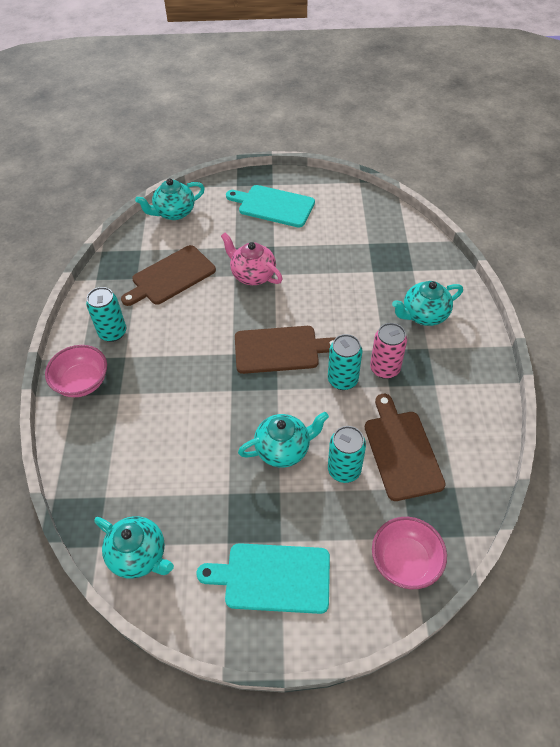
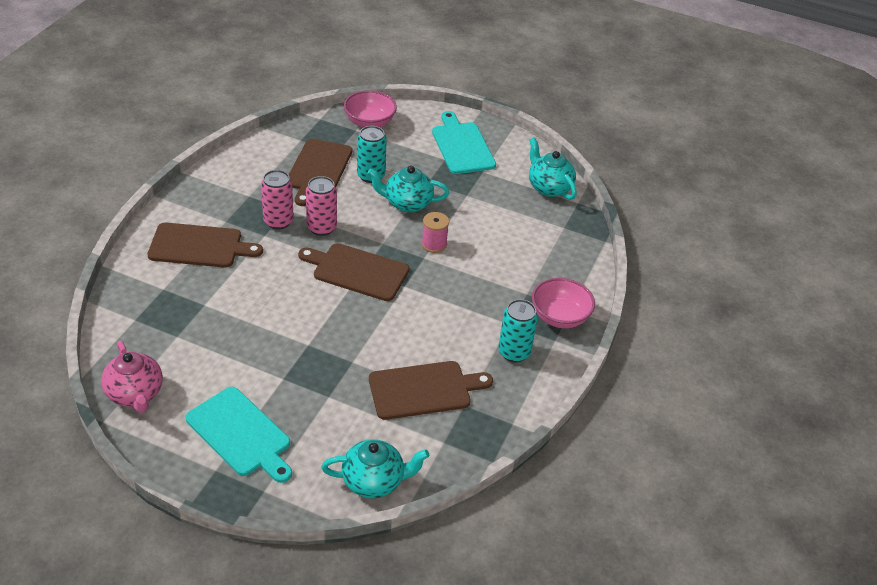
camera: 160 degrees left, 10 degrees down
(229, 409) = (434, 244): none -> pink spool
(252, 275) = (332, 353): pink teapot -> pink teapot (135, 394)
(272, 577) = (462, 146): turquoise cutting board -> turquoise cutting board turned 135 degrees counterclockwise
(342, 380) = (321, 228): turquoise can -> pink can
(424, 315) = (199, 246): turquoise teapot -> brown cutting board

